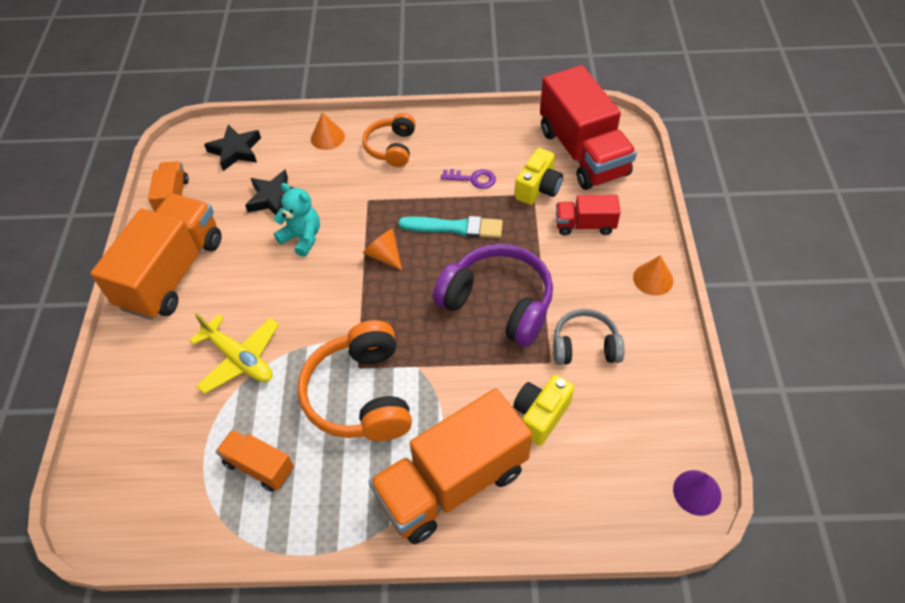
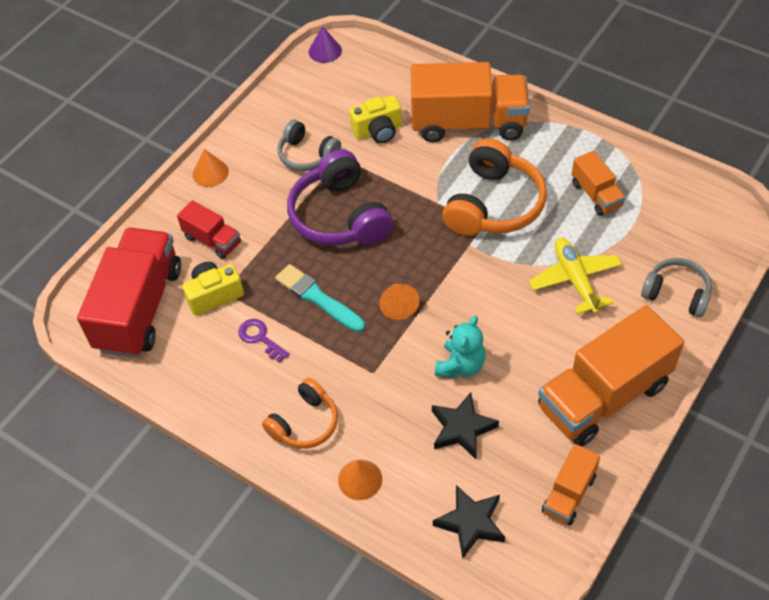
camera: 145 degrees left, 0 degrees up
(134, 396) = (676, 293): none -> grey headphones
(302, 238) = (460, 365): turquoise teddy bear -> turquoise teddy bear turned 135 degrees counterclockwise

